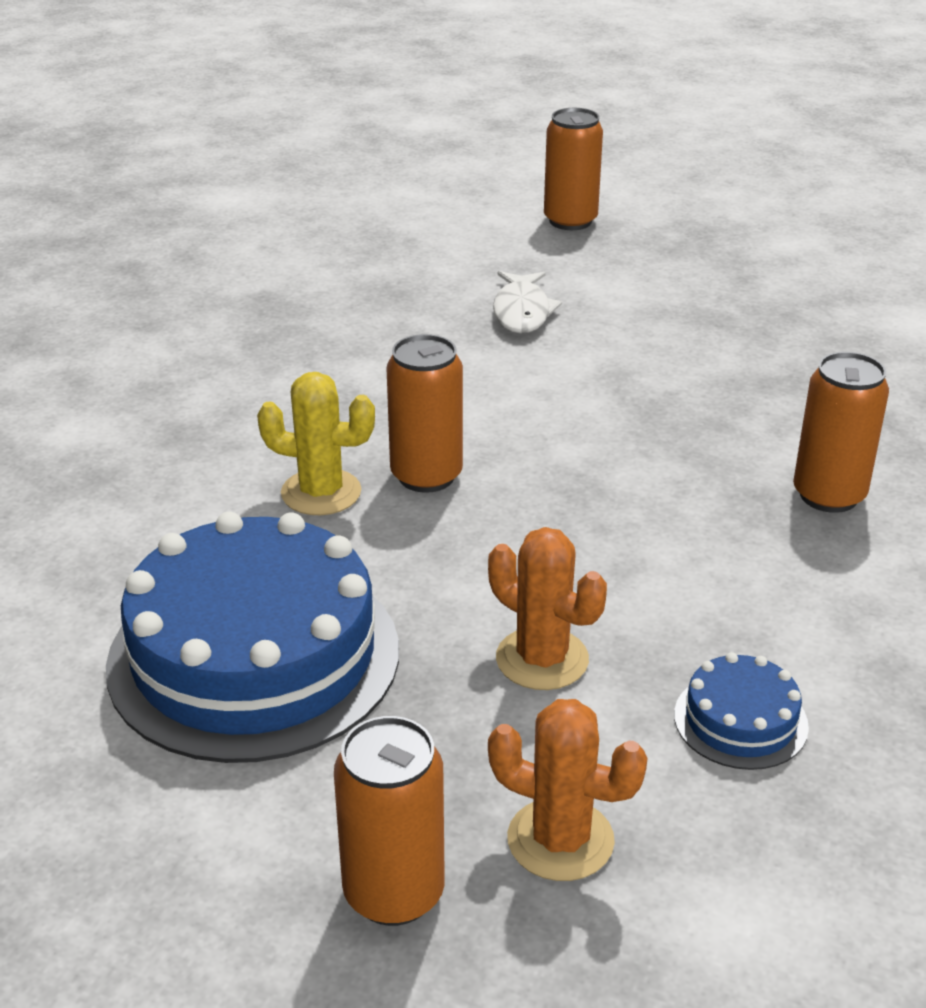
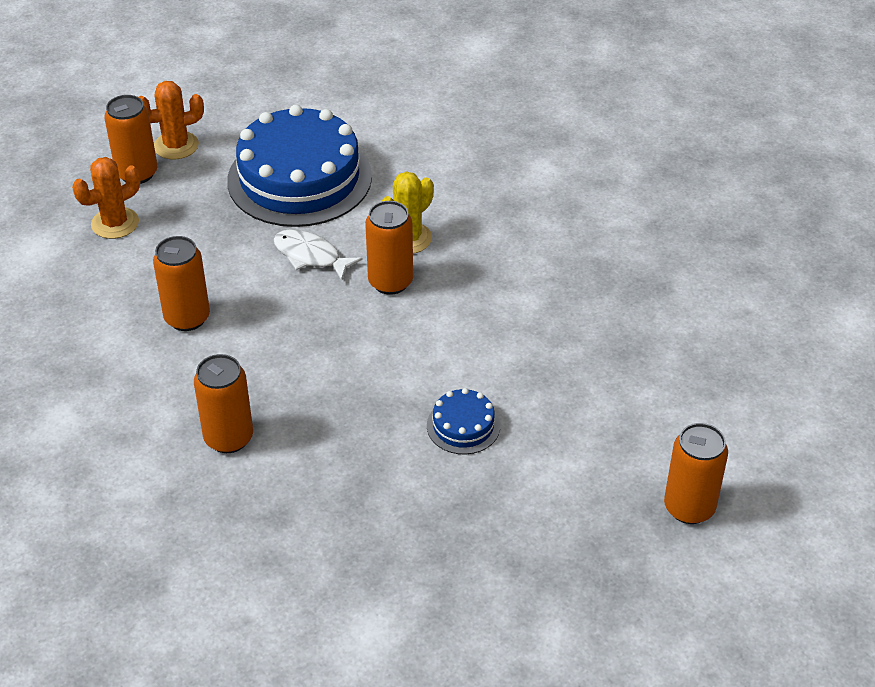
camera: 120 degrees right, 10 degrees up
(522, 312) = (550, 405): white fish -> white fish (310, 256)
(542, 659) = (213, 262): orange cactus -> orange cactus (176, 146)
(682, 628) = (187, 318): none -> orange can
(740, 720) = (116, 305): blue cake -> blue cake (463, 426)

